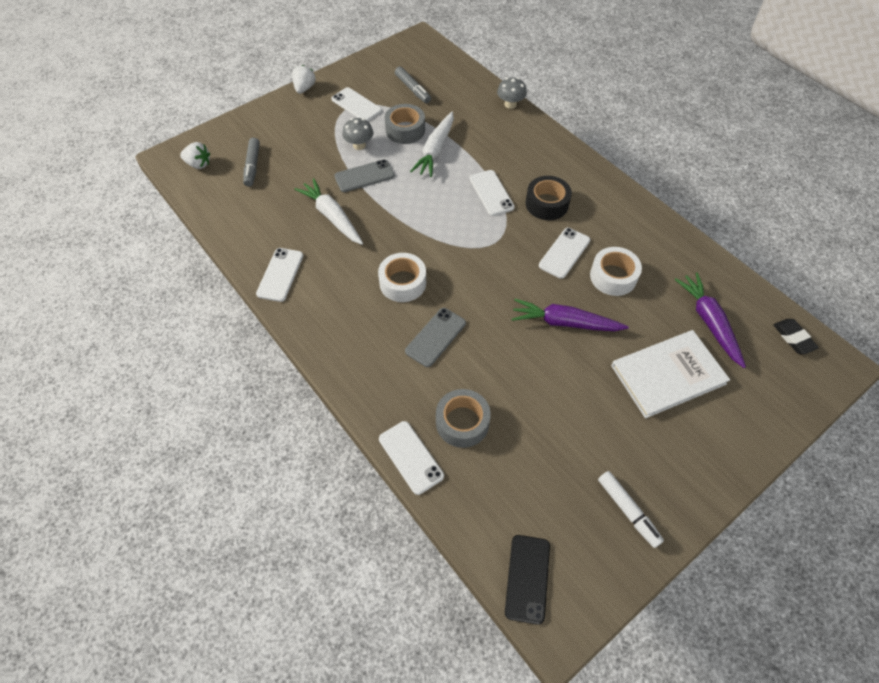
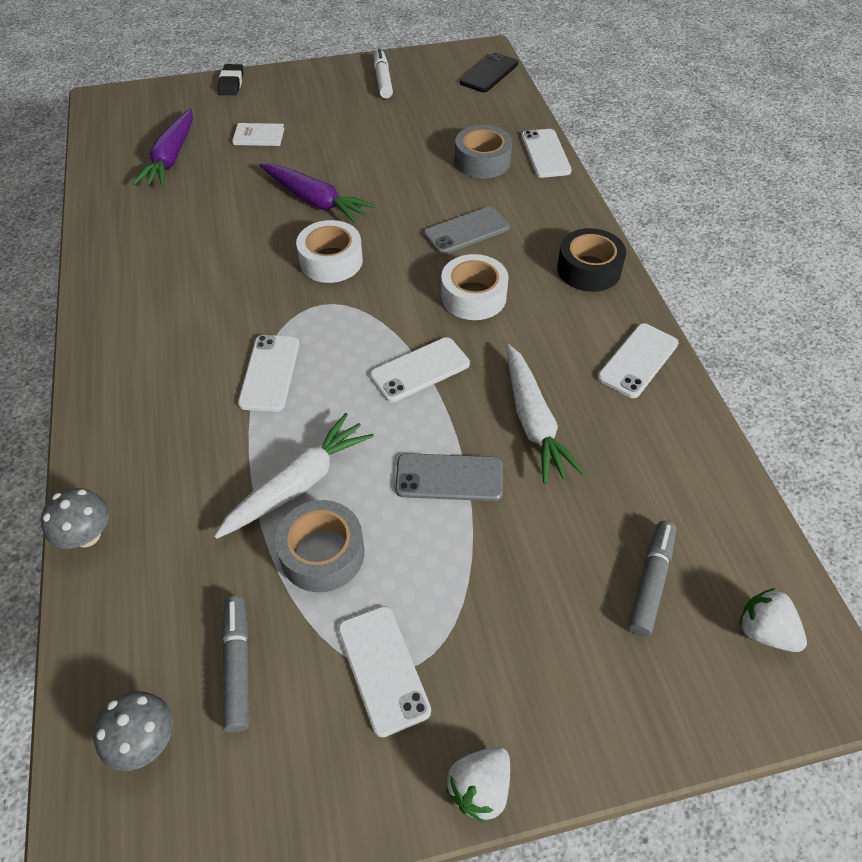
camera: 155 degrees left, 5 degrees down
(359, 145) = (427, 551): grey mushroom -> grey mushroom (145, 741)
(547, 204) = (208, 329): black tape -> black tape (589, 269)
(564, 253) = (247, 264): white phone -> white phone (420, 370)
(613, 277) = (219, 223): white tape -> white tape (331, 261)
(668, 374) = (259, 136): white book -> white book, size x0.46
(793, 338) = (112, 125): black eraser -> black eraser (231, 83)

